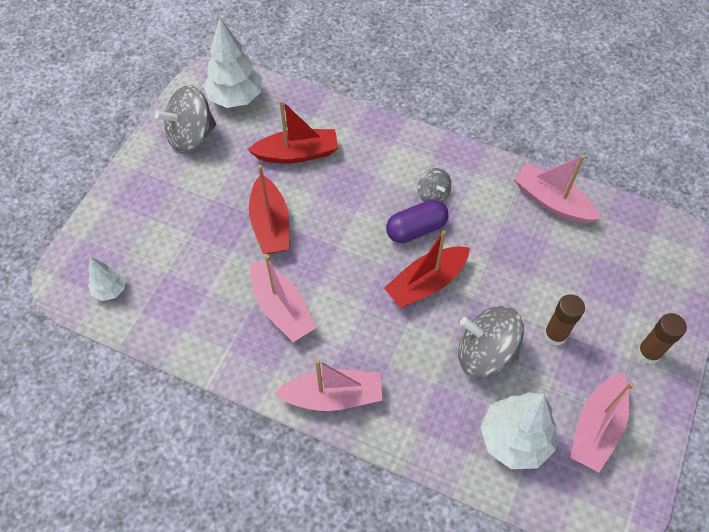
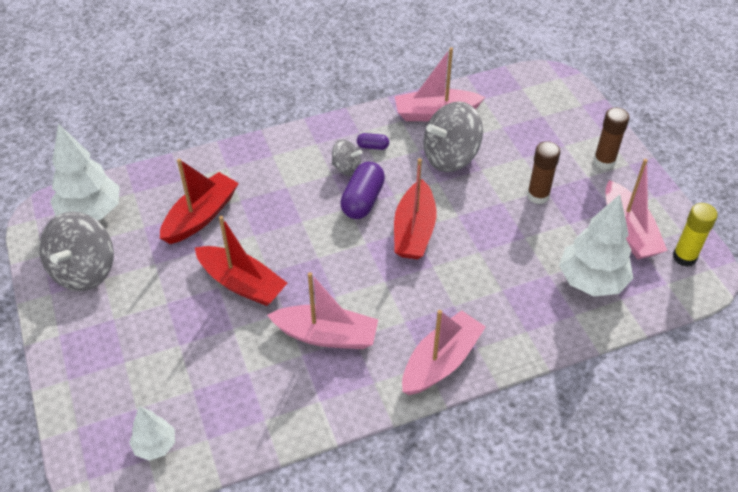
camera: 45 degrees left, 10 degrees down
(471, 192) = (372, 146): none -> purple capsule
(485, 353) = (509, 243): grey spinning top -> grey spinning top (450, 157)
(618, 490) = (684, 257): none -> yellow glue stick

